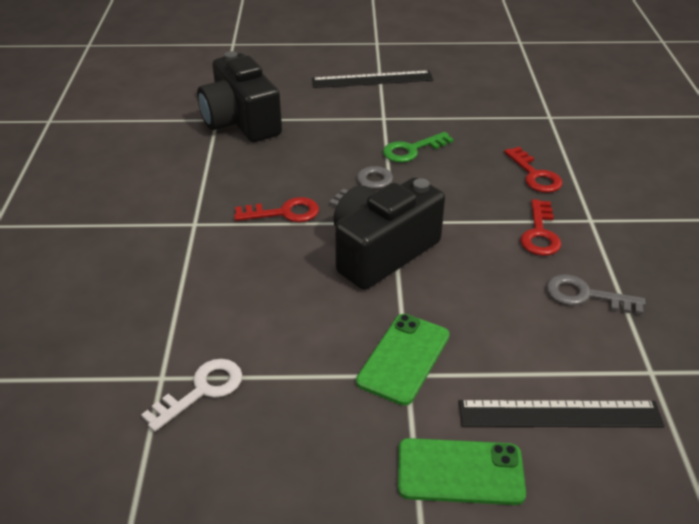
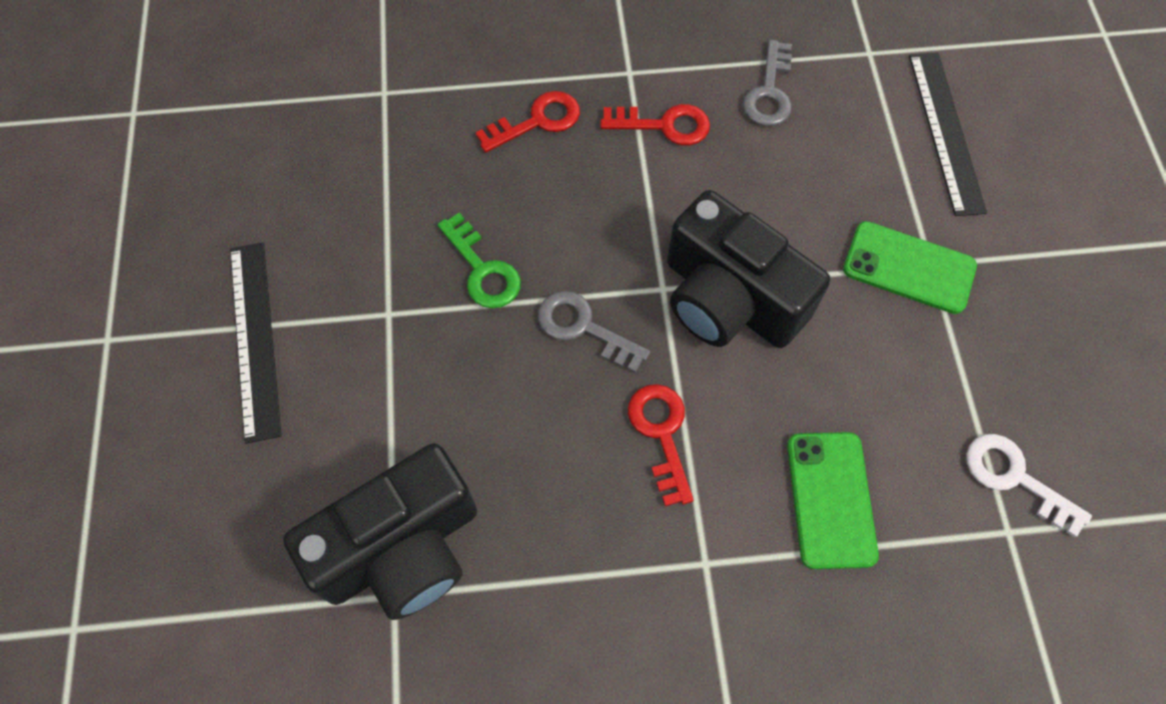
camera: 95 degrees left, 25 degrees up
(460, 472) = (1040, 216): green phone -> green phone (831, 499)

